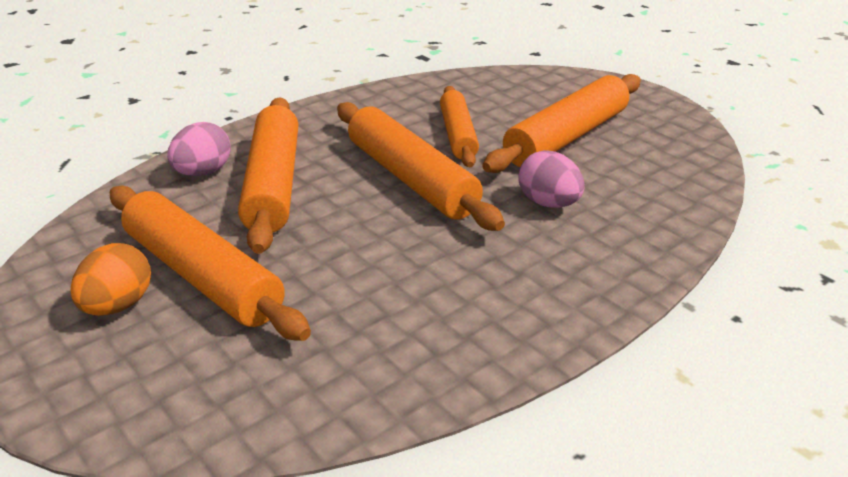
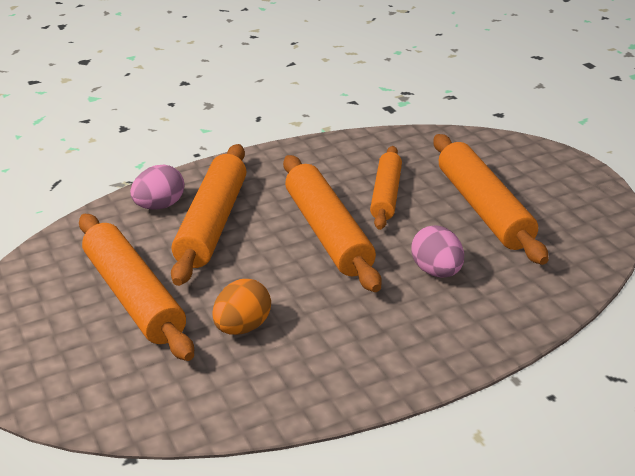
camera: 15 degrees right, 0 degrees up
(118, 305) = (67, 312): orange egg -> orange egg (243, 327)
(566, 137) = (483, 209): orange rolling pin -> orange rolling pin turned 75 degrees counterclockwise

